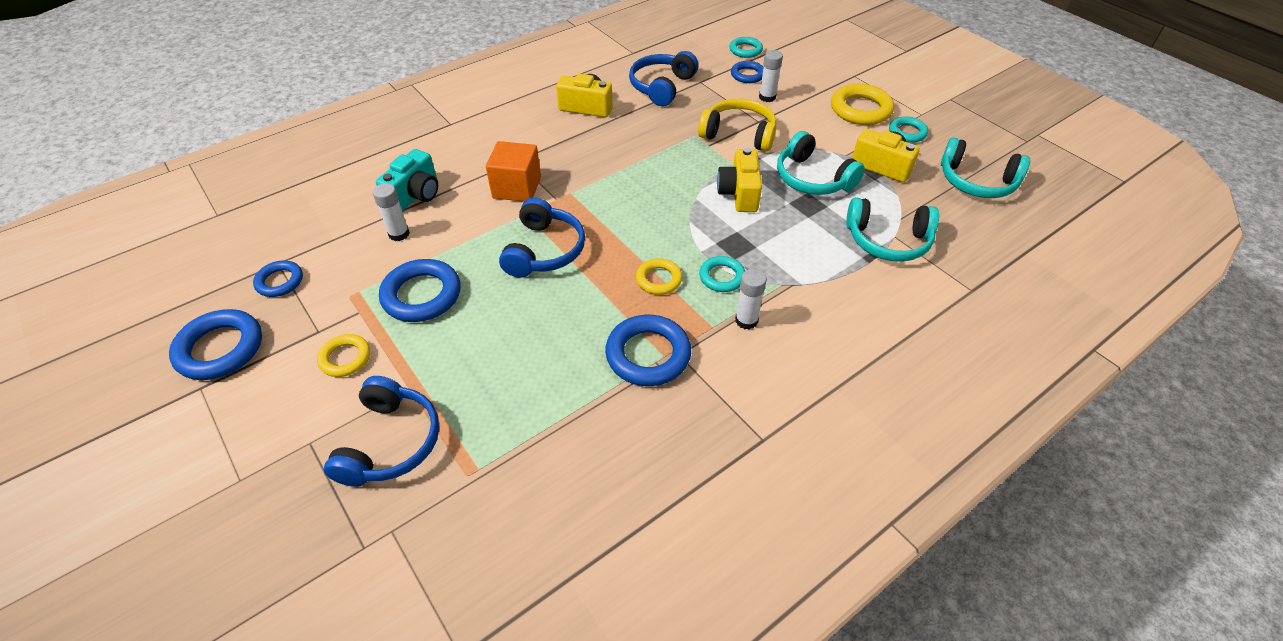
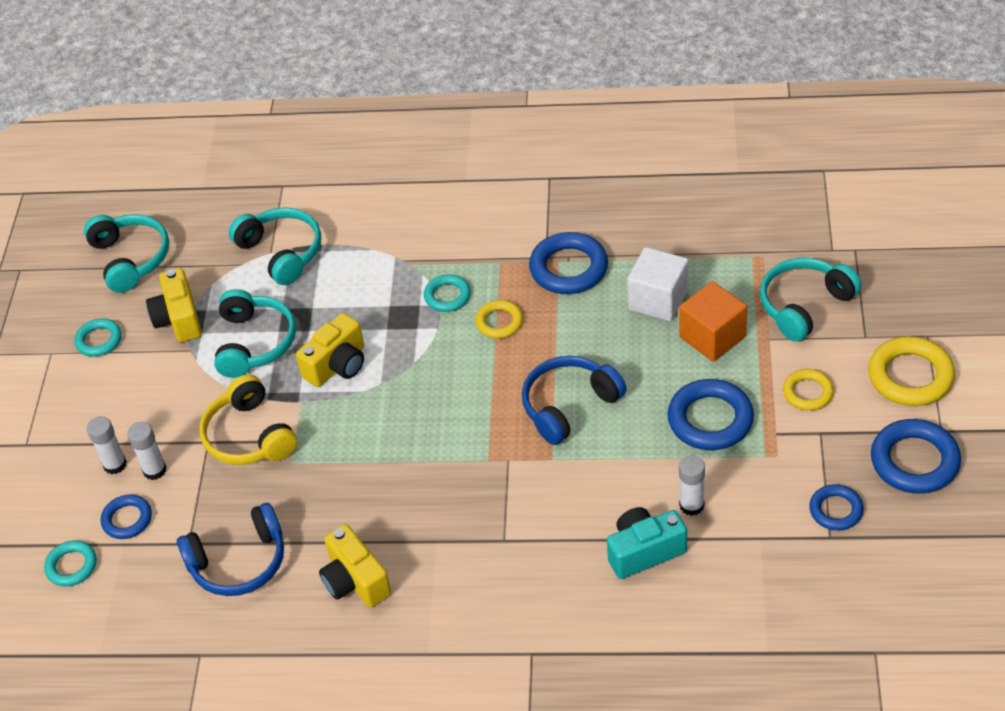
camera: 135 degrees left, 0 degrees up
(390, 442) = (804, 305): blue headphones -> turquoise headphones
(517, 188) = (534, 498): orange cube -> orange cube (712, 337)
(540, 370) = (658, 300): none -> white cube
(746, 320) = (470, 253): white glue stick -> white glue stick (115, 464)
(860, 109) = (94, 394): yellow ring -> yellow ring (910, 376)

